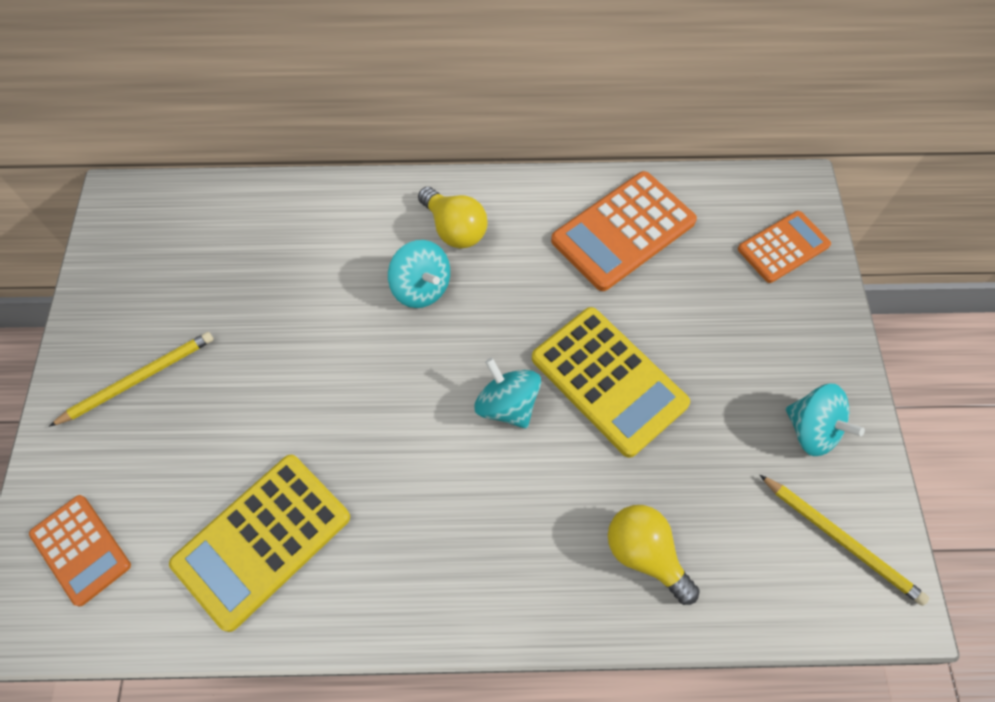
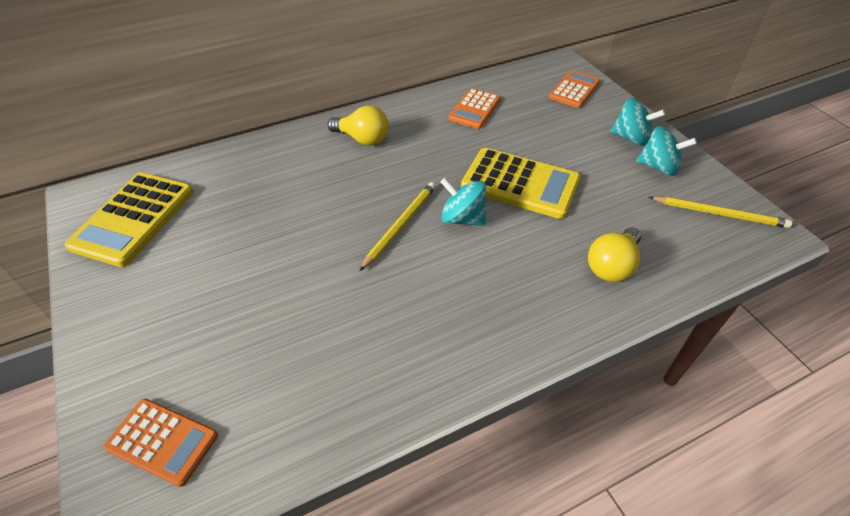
camera: 25 degrees left, 15 degrees down
(139, 379) = (159, 301): yellow pencil -> yellow pencil (400, 225)
(262, 540) = (328, 368): yellow calculator -> yellow calculator (133, 219)
(421, 288) = (359, 176): turquoise spinning top -> turquoise spinning top (631, 138)
(623, 231) = (474, 109): orange calculator -> orange calculator, size x0.62
(644, 554) = (612, 266): yellow light bulb -> yellow light bulb turned 75 degrees counterclockwise

